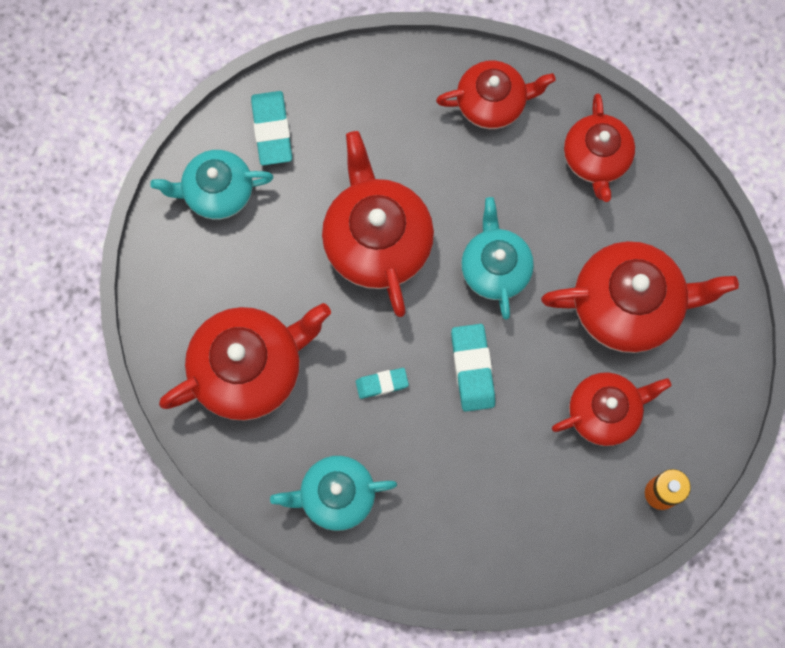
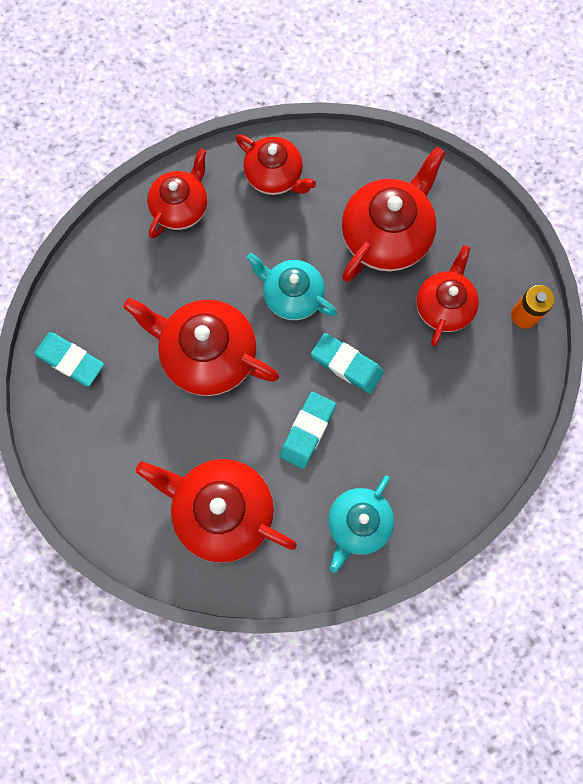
camera: 50 degrees left, 0 degrees up
(217, 192) = (79, 432): turquoise teapot -> none
(249, 368) = (221, 511): red teapot -> red teapot turned 75 degrees counterclockwise
(382, 384) = (307, 431): turquoise eraser -> turquoise eraser, size x1.65

